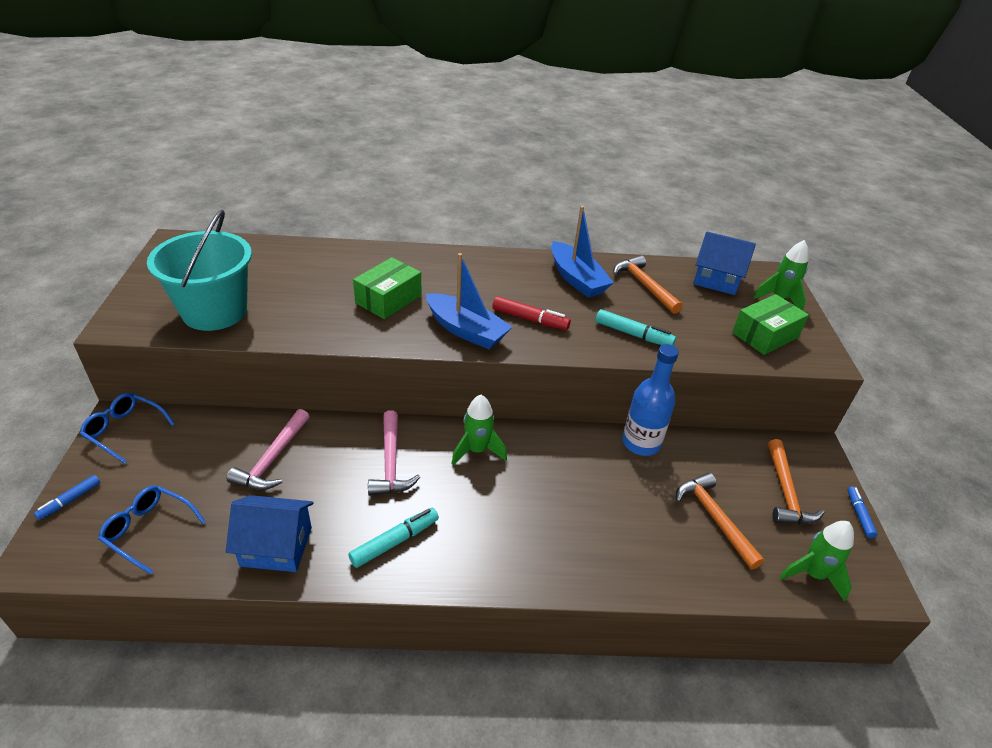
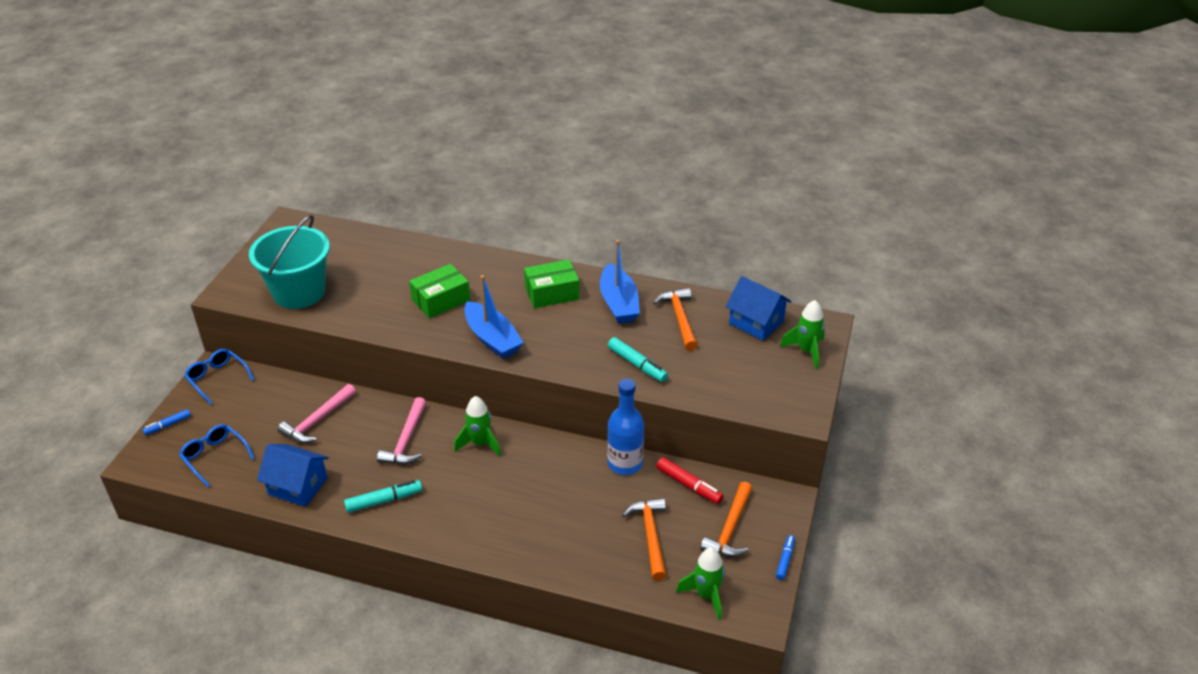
camera: 20 degrees right, 0 degrees up
(530, 319) = (553, 336): red marker -> red marker (689, 485)
(765, 335) = (762, 384): green box -> green box (552, 293)

